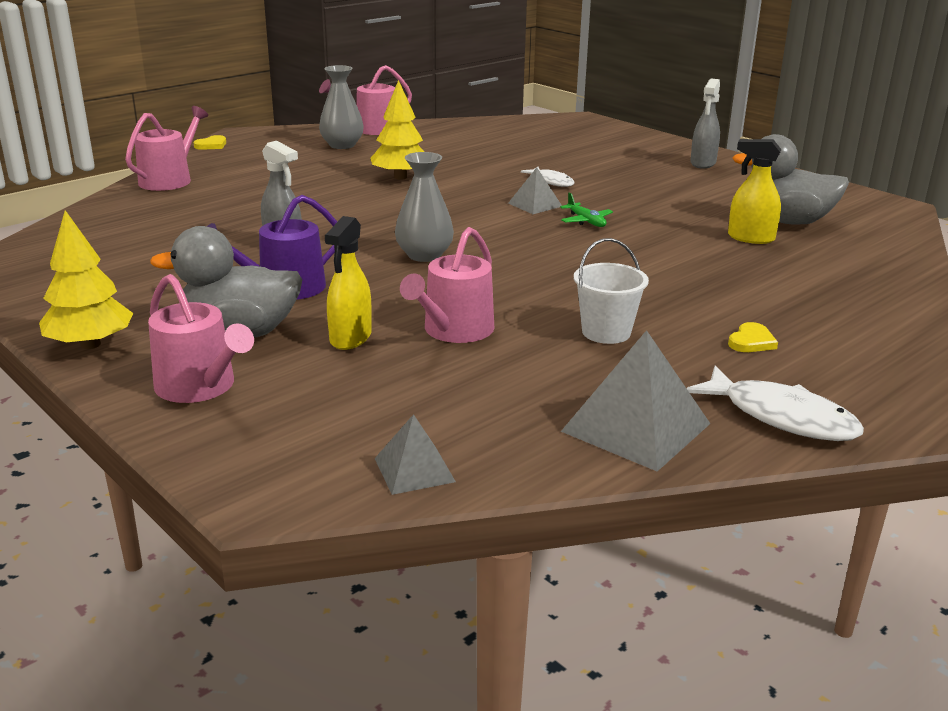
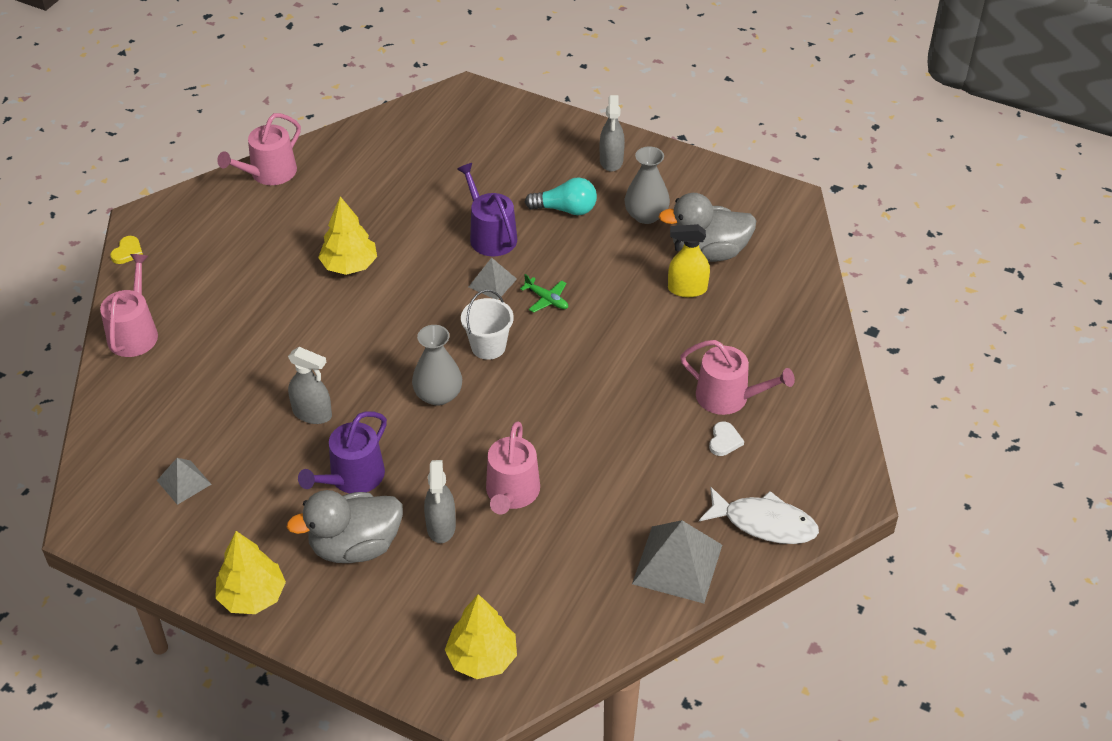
camera: 20 degrees left, 20 degrees up
(200, 387) = (368, 617): pink watering can -> pink watering can (728, 397)
(308, 452) = (482, 658): none -> yellow tree
(342, 145) = (259, 216): grey vase -> grey vase (646, 215)
(350, 338) = (441, 527): yellow spray bottle -> grey spray bottle
(414, 470) = (557, 651): grey pyramid -> grey pyramid (184, 482)
(551, 181) = (490, 235): white fish -> purple watering can
(606, 332) = (621, 461): white bucket -> white bucket (488, 346)
(639, 179) = (565, 209): none -> turquoise light bulb
(751, 341) = (724, 441): yellow heart -> white heart

